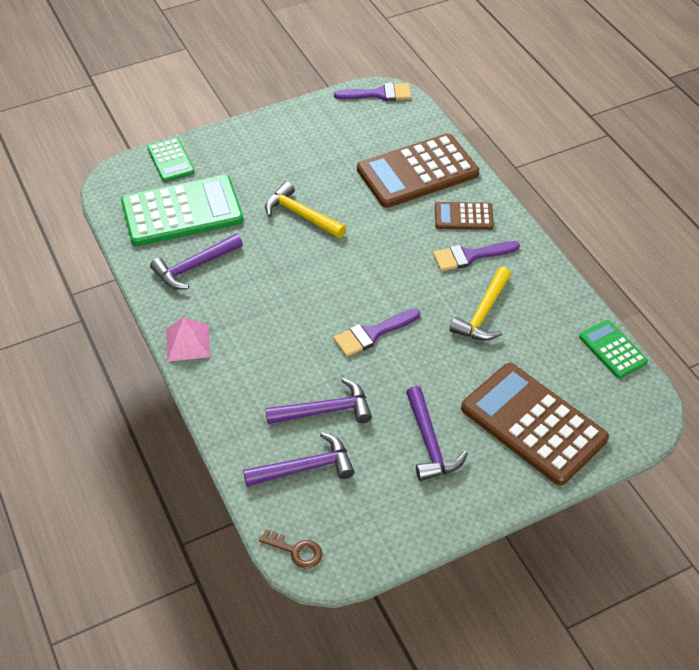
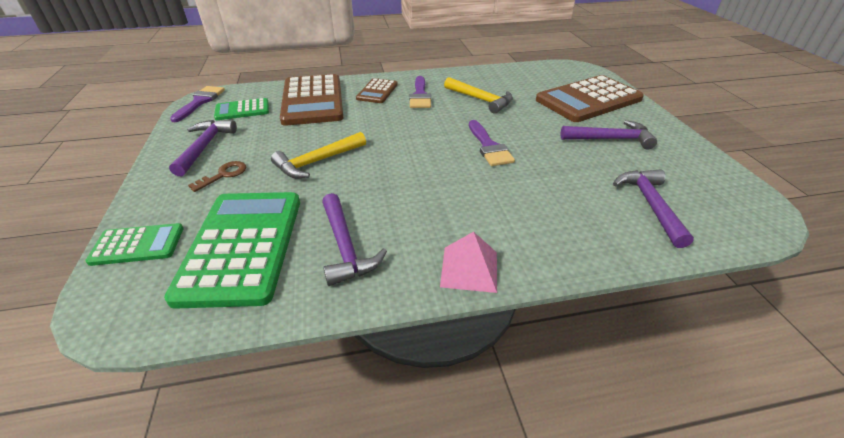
camera: 75 degrees left, 10 degrees down
(296, 550) = (755, 225): brown key -> brown key (223, 175)
(325, 410) = (578, 183): purple hammer -> purple hammer (204, 147)
(612, 349) = (525, 68): green calculator -> green calculator (242, 110)

